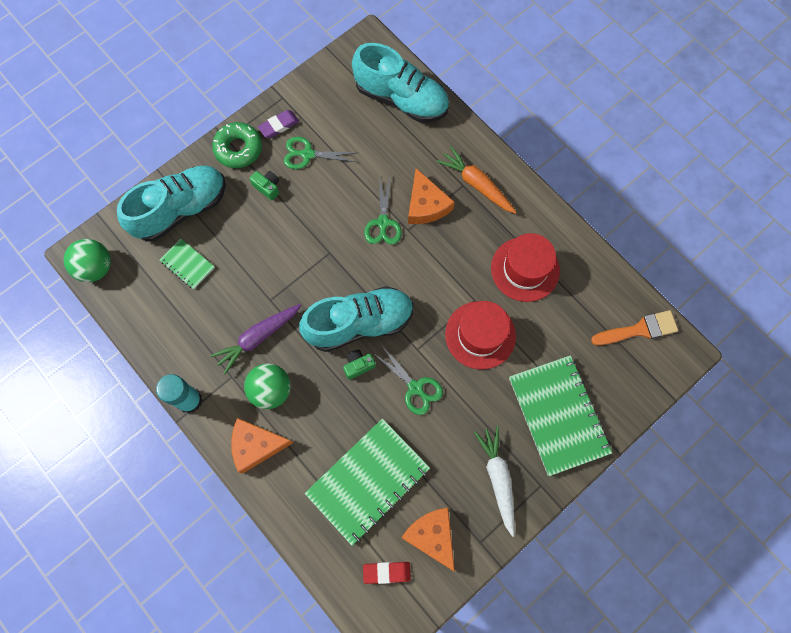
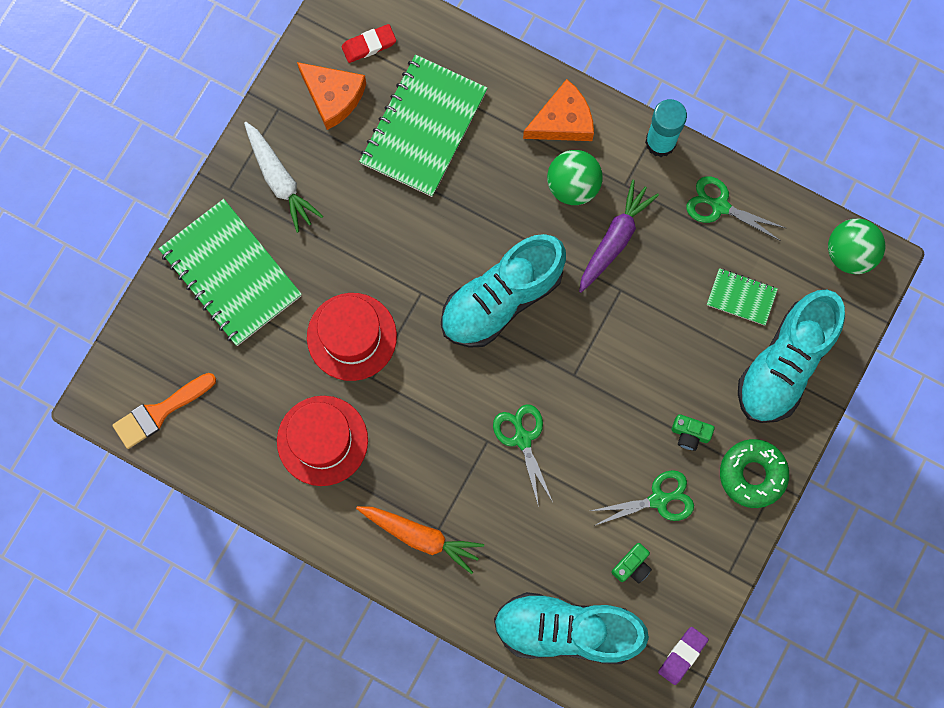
camera: 160 degrees right, 5 degrees up
(279, 125) = (715, 528): purple eraser -> purple eraser (682, 655)
(358, 365) = (483, 249): green camera -> green camera (632, 566)
(415, 388) = (407, 247): green scissors -> green scissors (720, 206)
(426, 205) = (477, 483): orange cheese -> none

